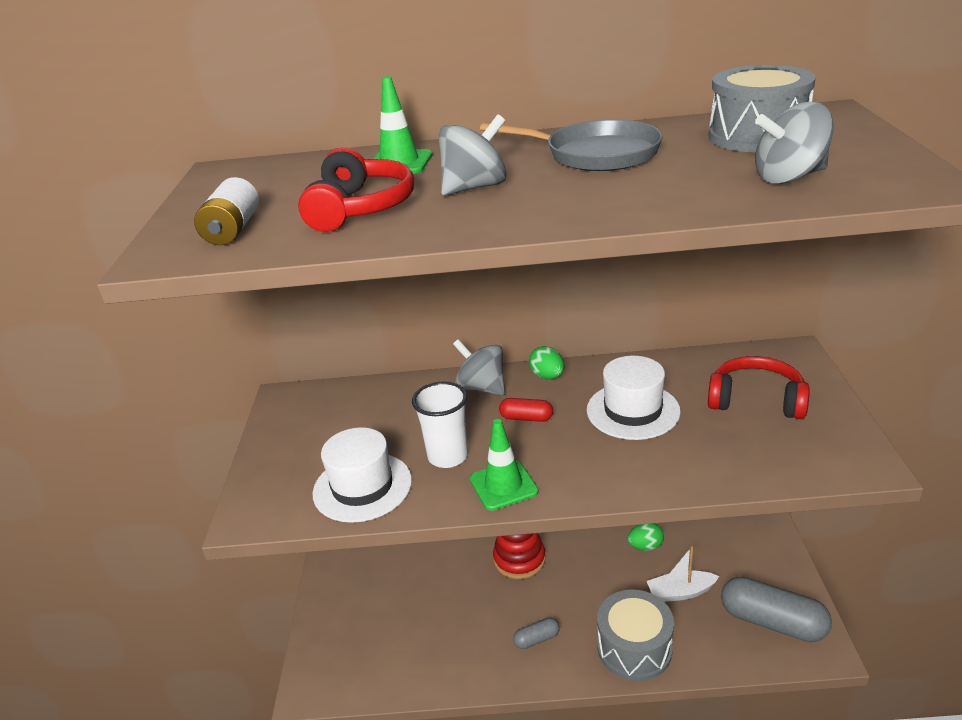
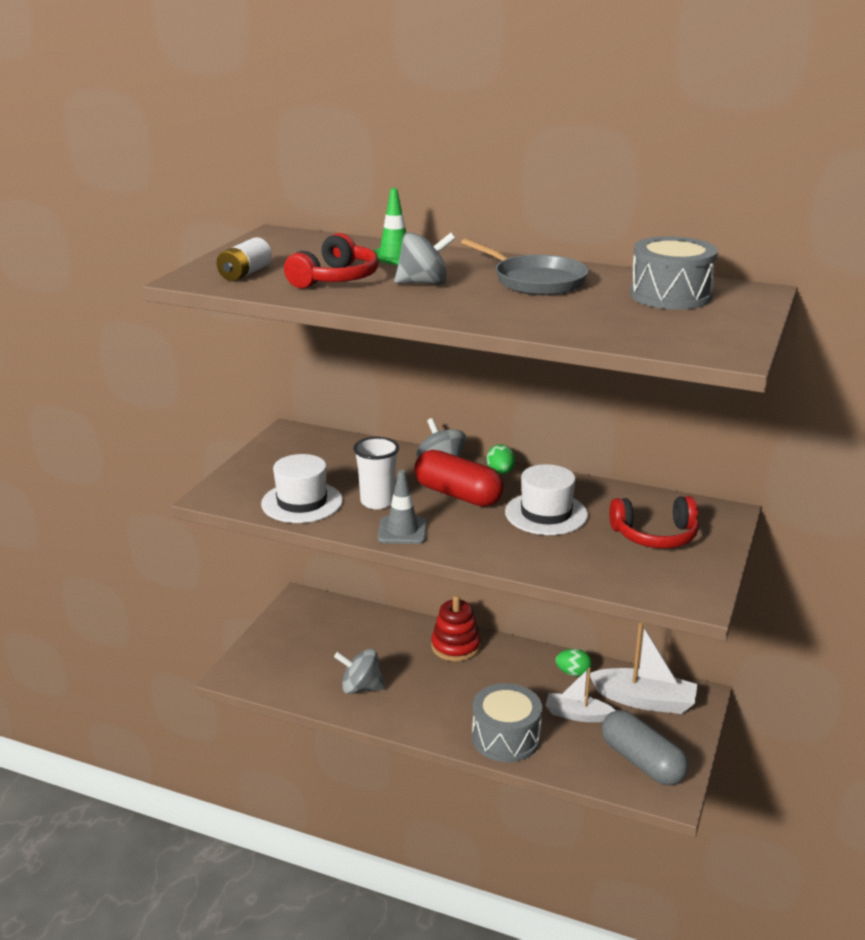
camera: 20 degrees right, 5 degrees down
(503, 485) = (402, 531): green traffic cone -> grey traffic cone
(526, 418) = (458, 495): red capsule -> red capsule, size x2.10
(537, 639) = (429, 704): grey capsule -> none
(727, 551) = (644, 700): none -> white boat
(756, 400) = (655, 535): red headphones -> red headphones turned 135 degrees clockwise
(789, 177) = (643, 327): grey spinning top -> grey spinning top (361, 688)

